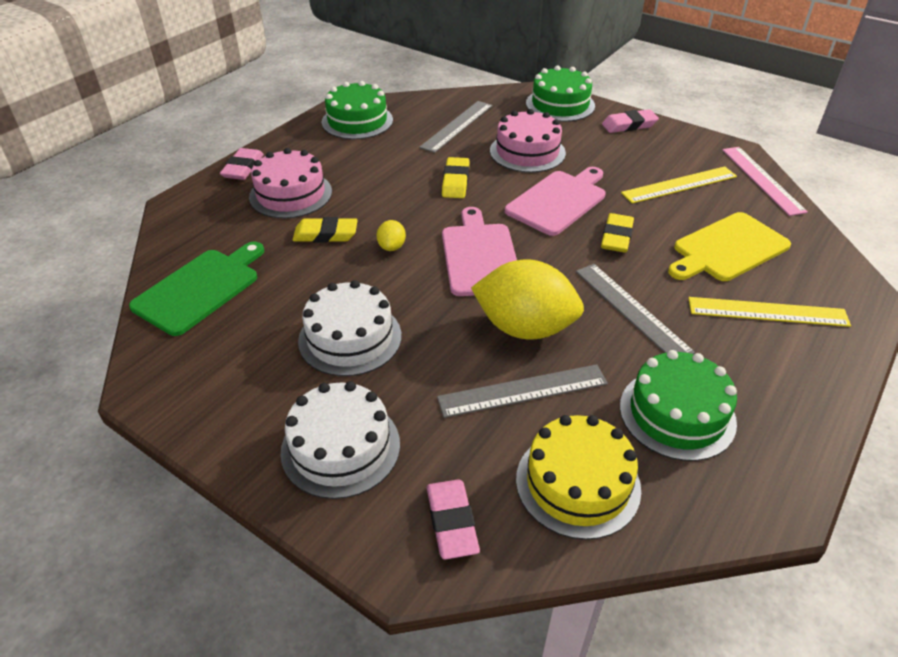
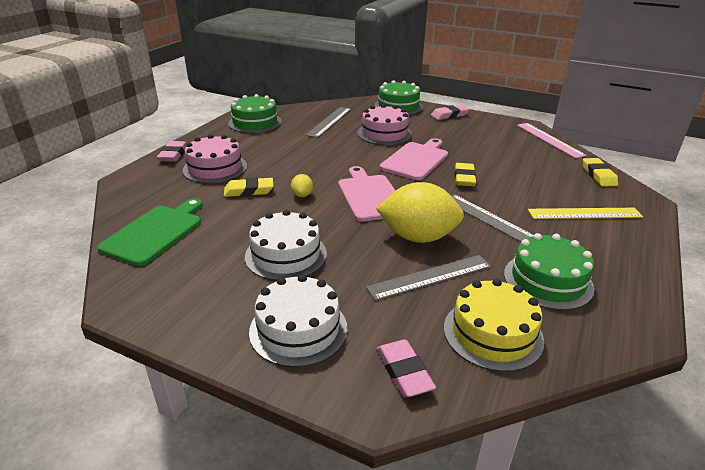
camera: 10 degrees left, 10 degrees down
(455, 181) = (338, 153): yellow eraser -> yellow eraser (598, 175)
(679, 184) = (496, 146): yellow ruler -> none
(727, 249) = (543, 179): yellow cutting board -> none

